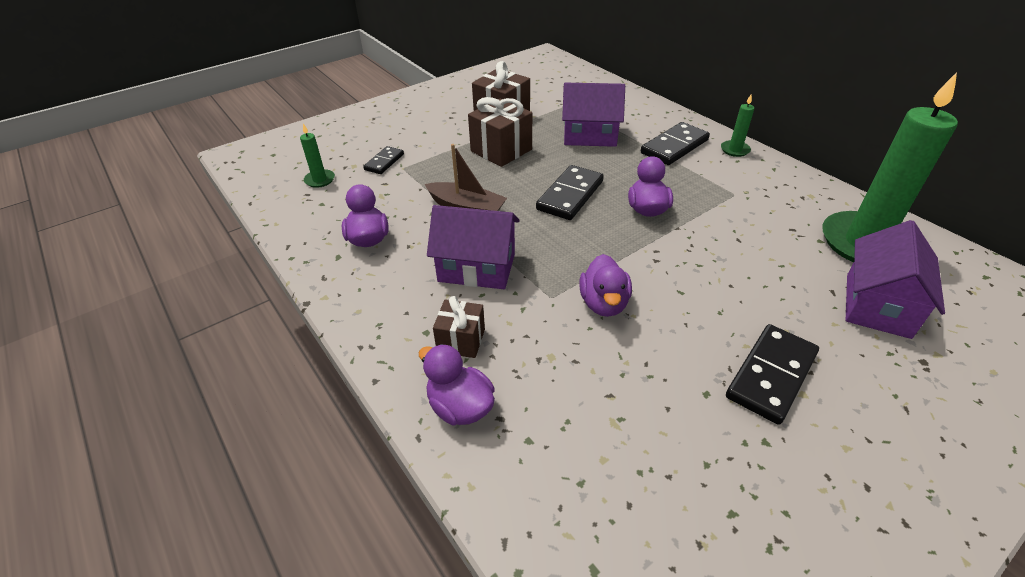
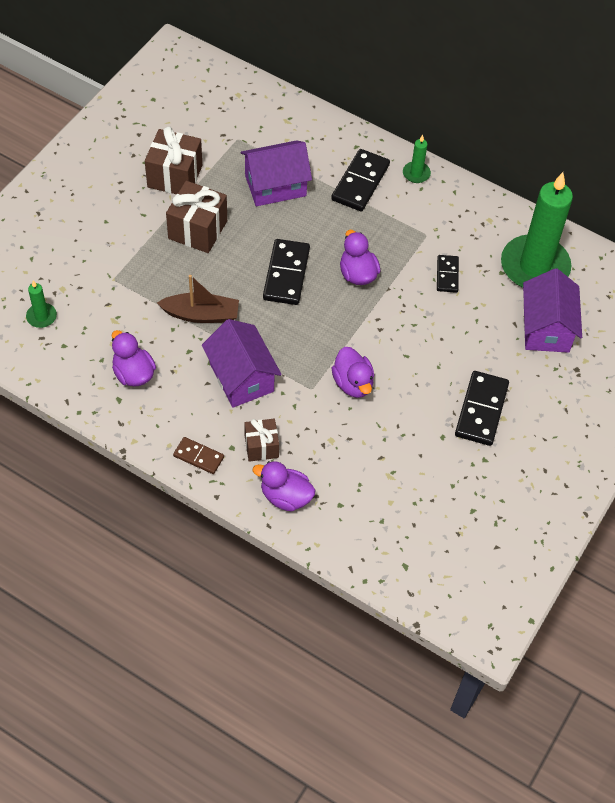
camera: 25 degrees left, 15 degrees up
(382, 331) = (198, 456): none -> brown domino
(384, 162) = (90, 276): black domino -> black domino (447, 275)
(477, 267) = (241, 377): purple house -> purple house turned 75 degrees clockwise

